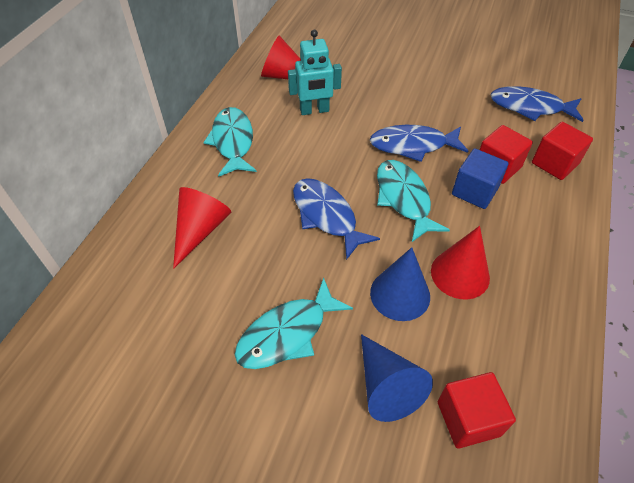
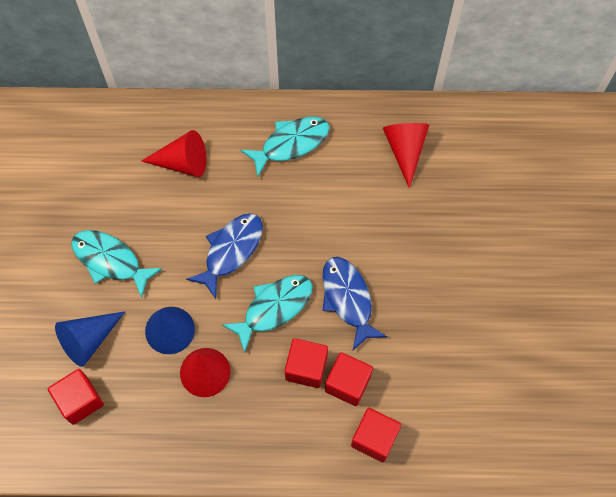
camera: 70 degrees right, 15 degrees up
(314, 111) = (362, 196): turquoise robot -> none
(474, 191) = (306, 368): blue cube -> red cube
(530, 107) = (457, 404): blue fish -> none

